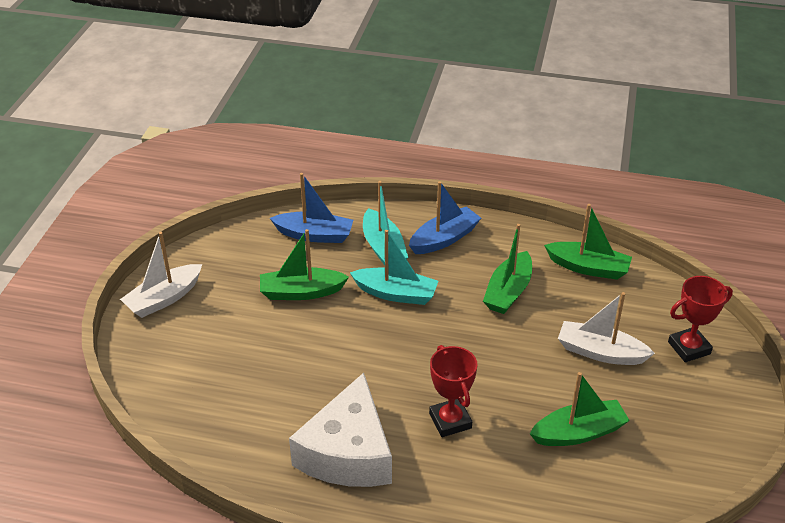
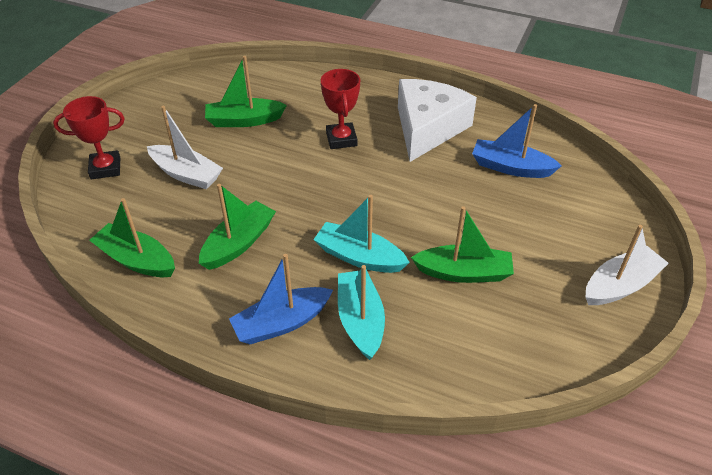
camera: 170 degrees left, 5 degrees up
(314, 235) = (446, 354): blue boat -> blue boat (511, 167)

